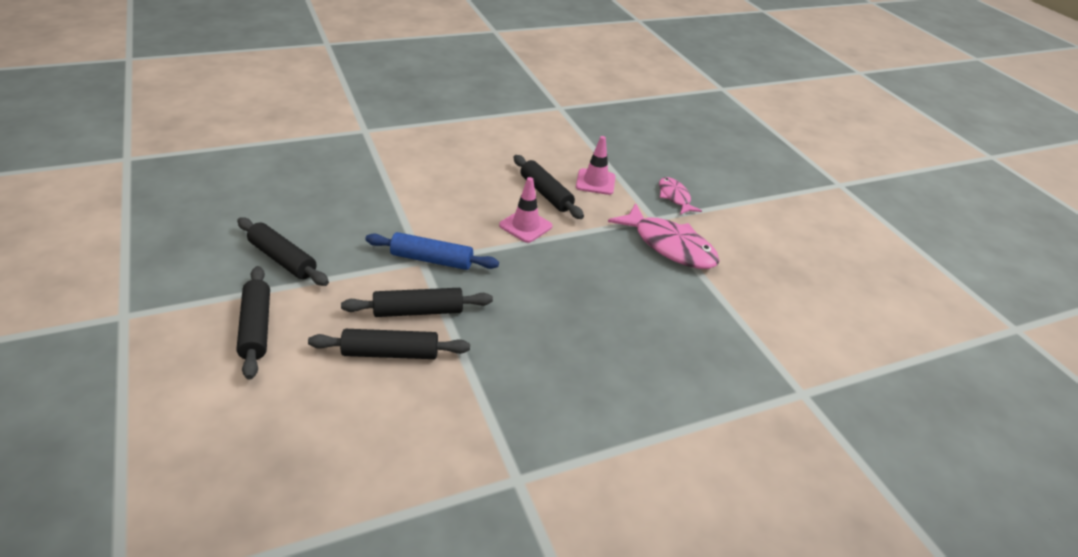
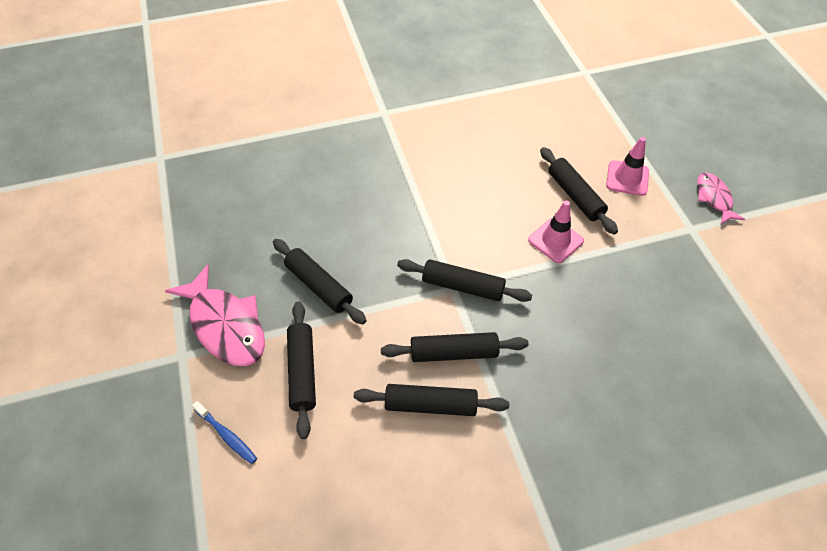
camera: 10 degrees right, 15 degrees up
(163, 382) = (226, 435): none -> blue toothbrush
(432, 260) = (463, 286): blue rolling pin -> black rolling pin
(669, 246) = (709, 267): pink fish -> pink fish (225, 325)

